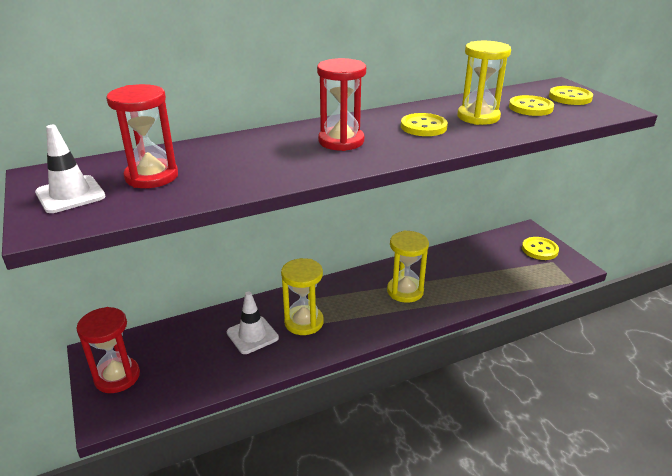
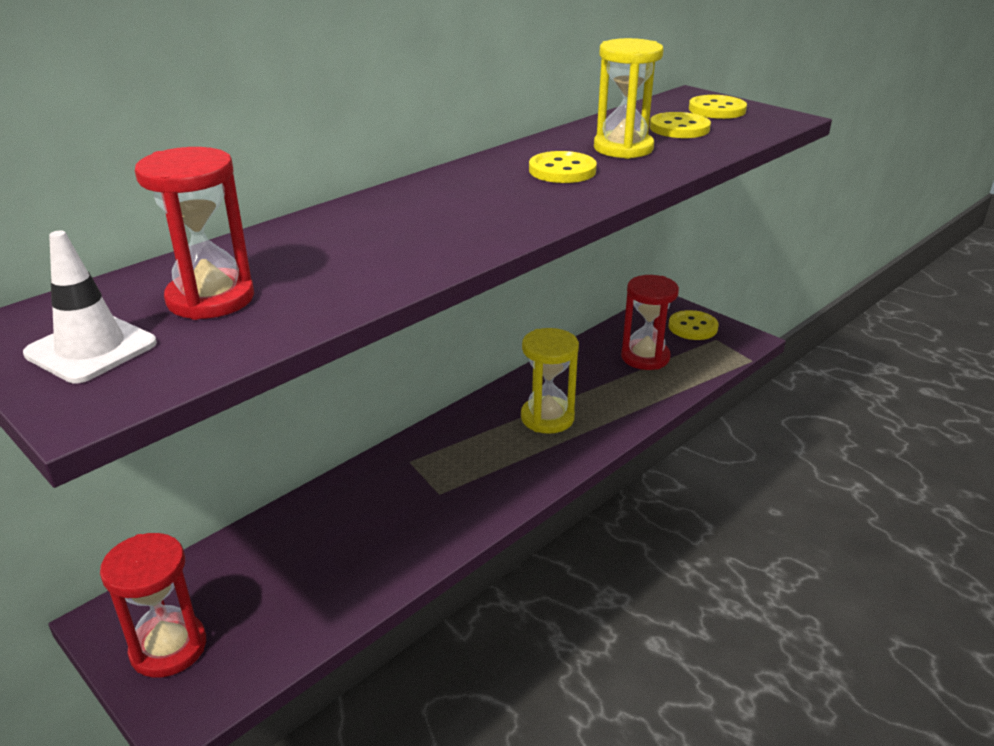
camera: 20 degrees left, 0 degrees up
(252, 335) = (358, 530): white traffic cone -> none
(304, 322) = (426, 493): yellow hourglass -> none
(341, 141) = (464, 205): red hourglass -> red hourglass (645, 357)

